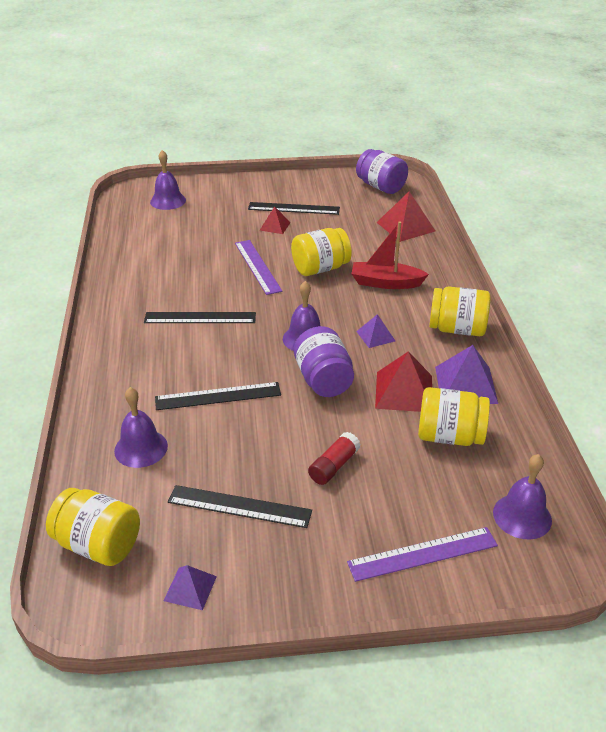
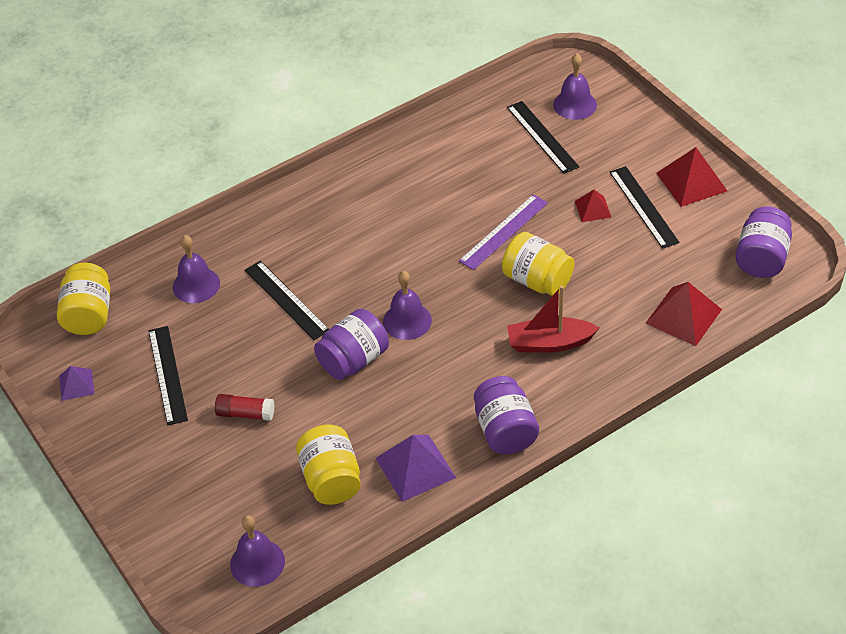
camera: 65 degrees right, 10 degrees up
(200, 318) = (388, 233): black ruler -> black ruler (542, 136)
(375, 336) = (448, 371): purple pyramid -> none
(386, 283) = (549, 343): red boat -> red boat turned 75 degrees counterclockwise
(404, 391) = (374, 424): red pyramid -> red pyramid (691, 181)
(423, 554) = (178, 508): purple ruler -> none
(457, 329) = (505, 431): yellow jar -> purple jar

